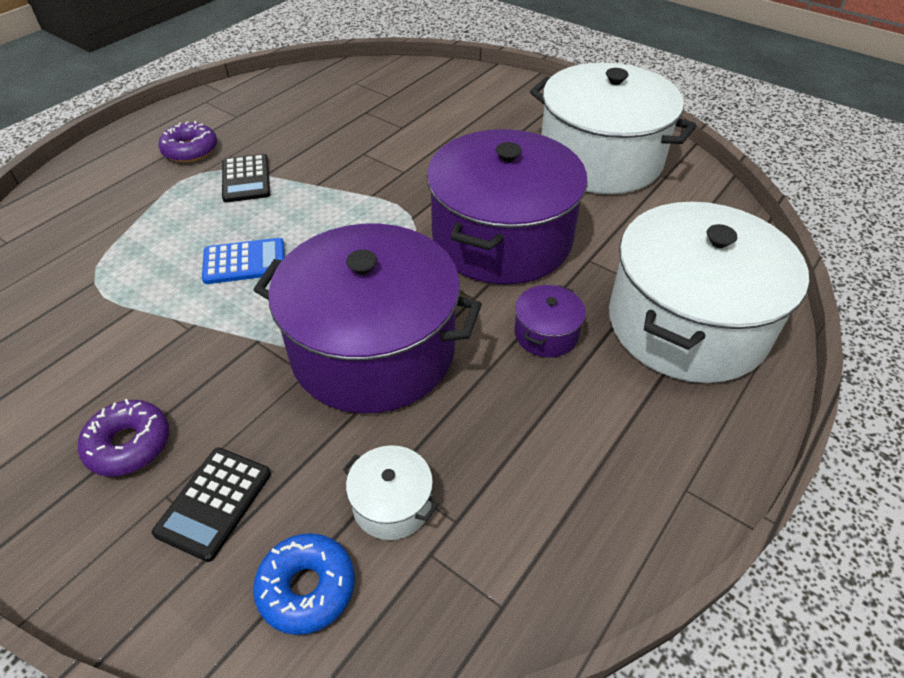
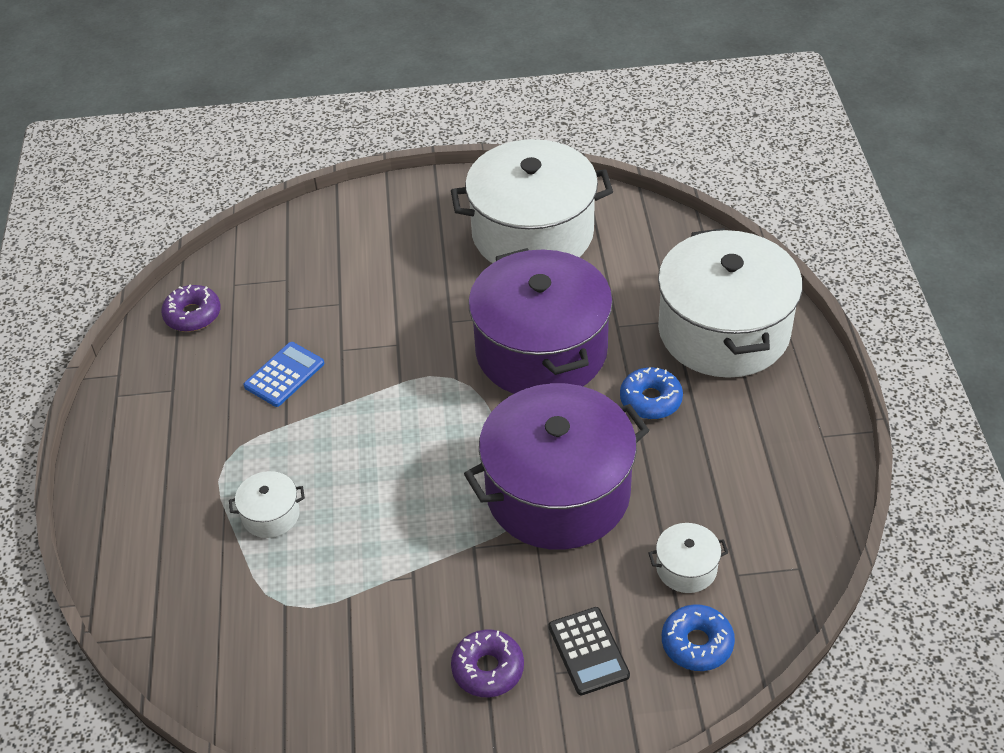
camera: 40 degrees left, 0 degrees up
(174, 221) = (271, 515): none -> white pot
(190, 150) = (182, 449): purple donut -> purple donut (193, 315)
(244, 262) = (380, 503): blue calculator -> blue calculator (284, 375)
(246, 179) = (275, 439): black calculator -> none
(546, 334) = (650, 400): purple pot -> blue donut

